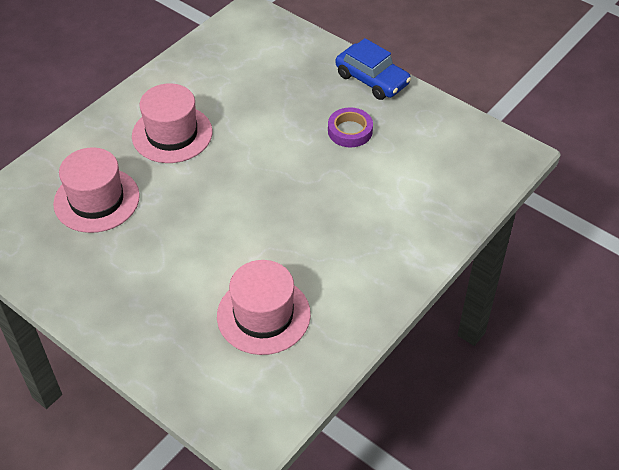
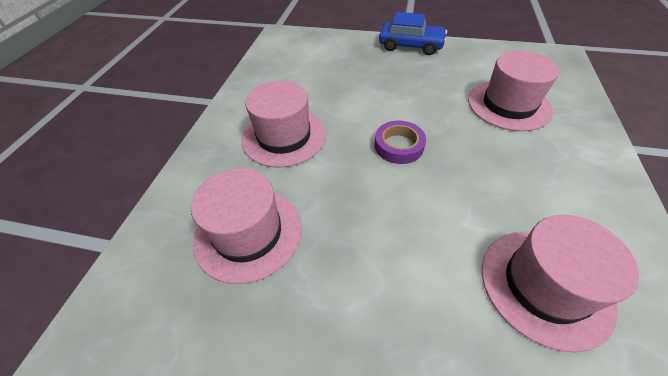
camera: 25 degrees left, 0 degrees up
(350, 131) = (432, 81): purple tape -> purple tape (398, 146)
(395, 184) = (508, 105): none -> pink hat

